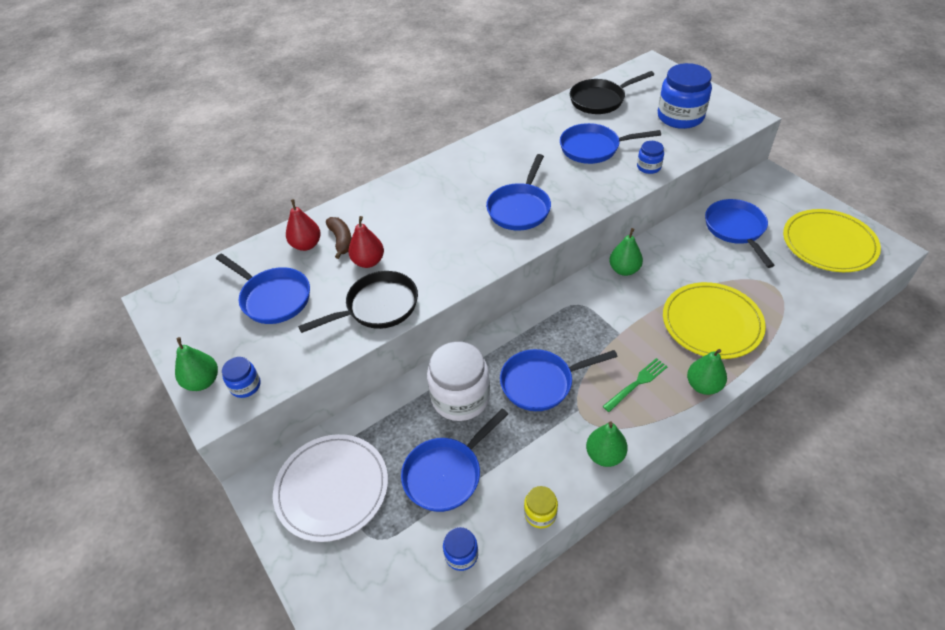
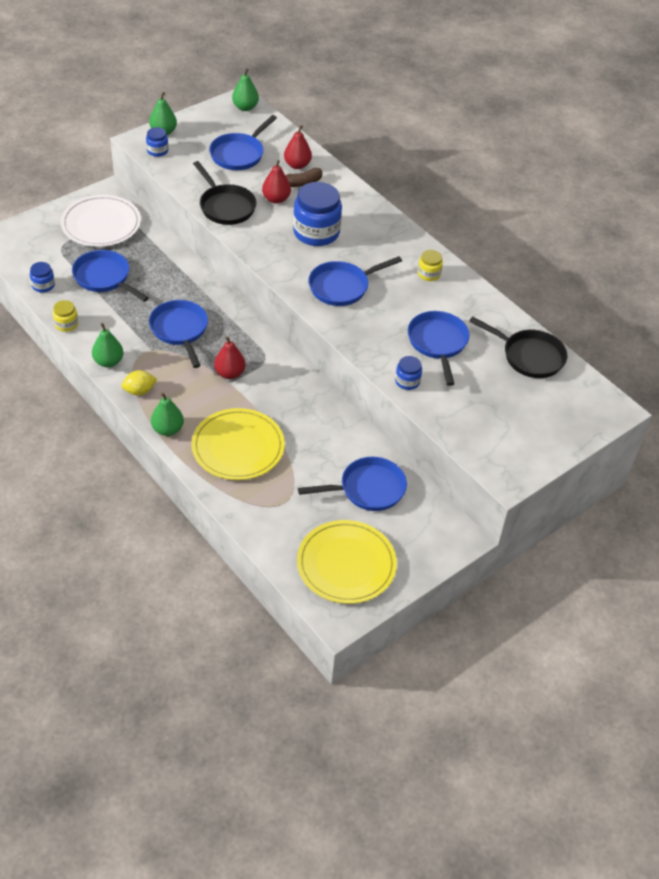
camera: 80 degrees right, 0 degrees up
(460, 397) = (170, 285): white jar -> none
(496, 151) = (429, 274): none -> yellow jar
(520, 208) = (342, 287): blue pan -> blue pan turned 45 degrees counterclockwise
(600, 100) = (529, 356): black pan -> black pan turned 150 degrees clockwise
(605, 333) = (229, 373): none -> red pear
(624, 270) = (308, 394): green pear -> green pear (245, 107)
(637, 383) = (174, 387): green fork -> none
(649, 417) = (139, 391): none -> yellow lemon
(680, 117) = (501, 419): blue jar -> blue jar (316, 232)

